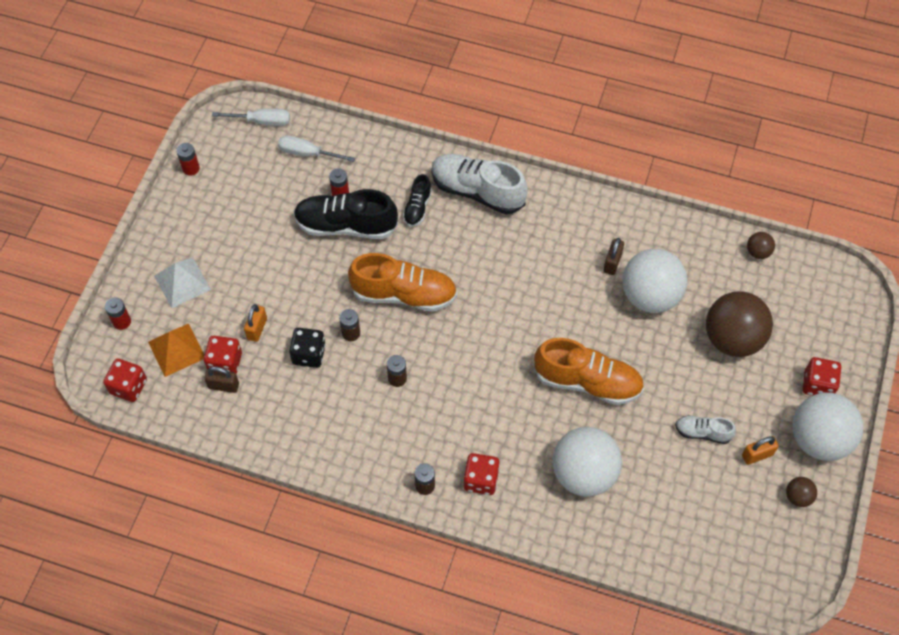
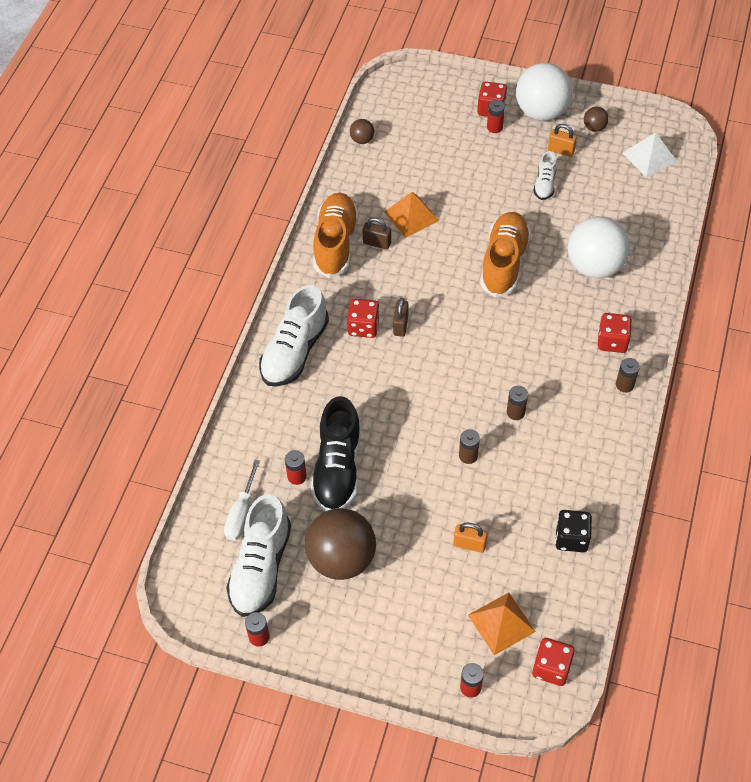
camera: 90 degrees left, 5 degrees down
(182, 282) = (415, 628): white pyramid -> white pyramid (649, 157)
(223, 386) = (540, 570): brown padlock -> brown padlock (400, 325)
(225, 362) = (512, 572): red dice -> red dice (363, 327)
(253, 168) = (261, 568): none -> white shoe
(261, 121) = (194, 565): white screwdriver -> none
(309, 354) = (496, 492): black dice -> black dice (571, 538)
(404, 294) = (420, 410): orange shoe -> orange shoe (335, 243)
(417, 208) = (315, 403): black shoe -> none
(650, 296) = (411, 216): white ball -> orange pyramid
(732, 338) = (451, 161): brown ball -> brown ball (342, 559)
(757, 455) = (561, 150): orange padlock -> orange padlock turned 45 degrees counterclockwise
(788, 386) = (494, 127): none -> red battery

